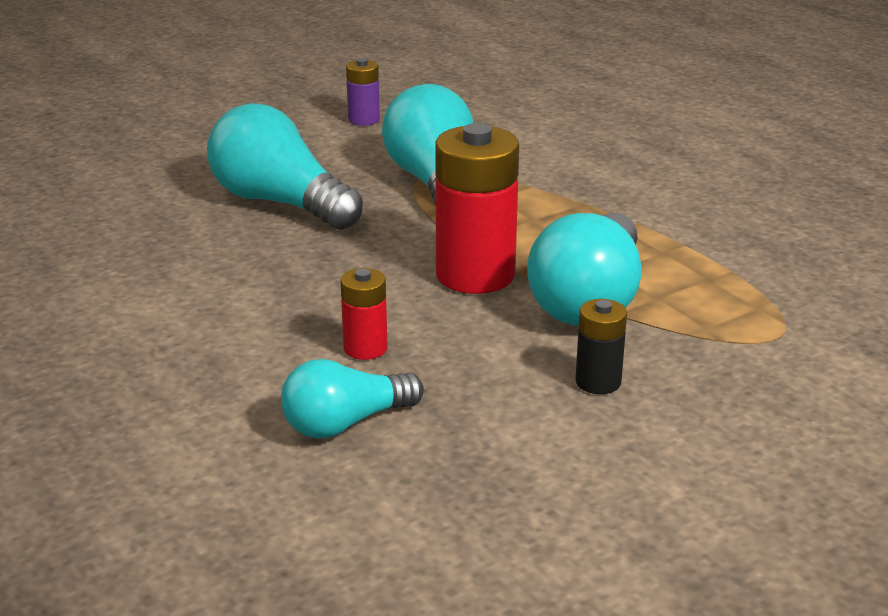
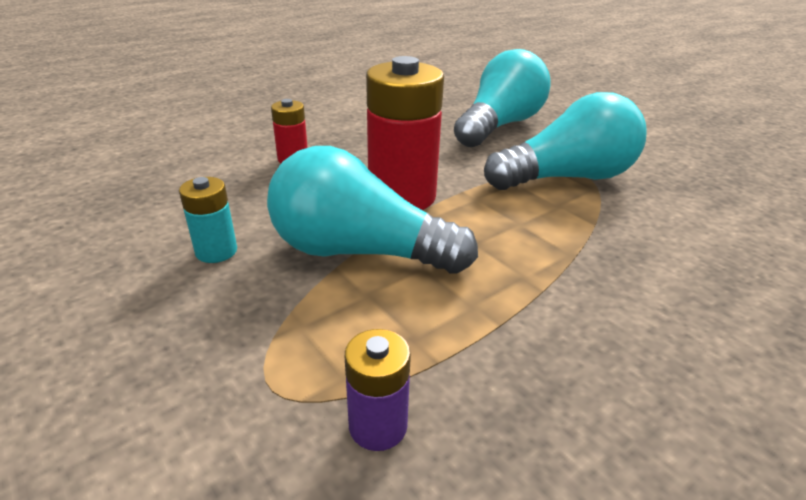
camera: 85 degrees right, 5 degrees up
(345, 423) = (204, 157): turquoise light bulb -> none
(364, 120) = (676, 146): purple battery -> purple battery (378, 426)
(598, 382) = (216, 251): black battery -> turquoise battery

